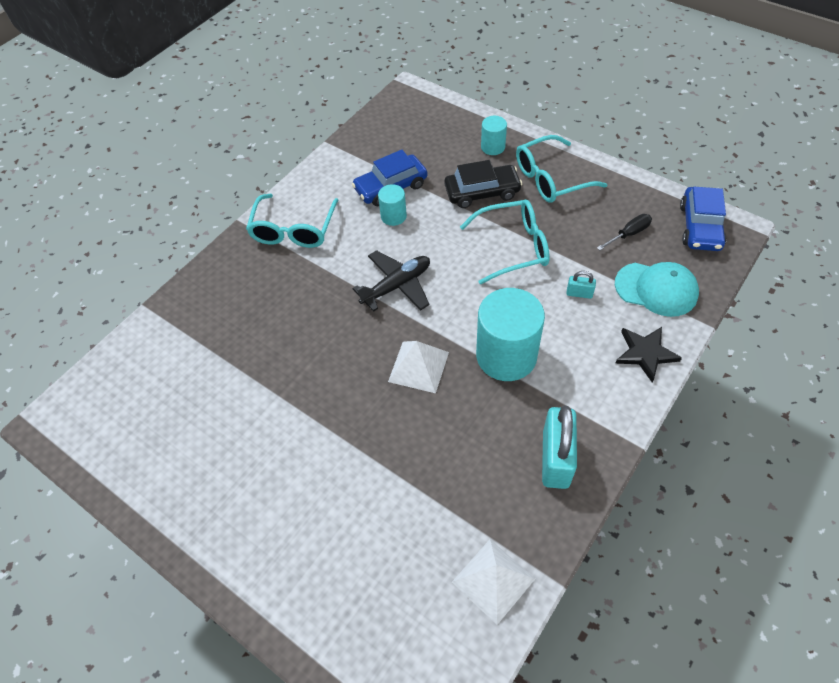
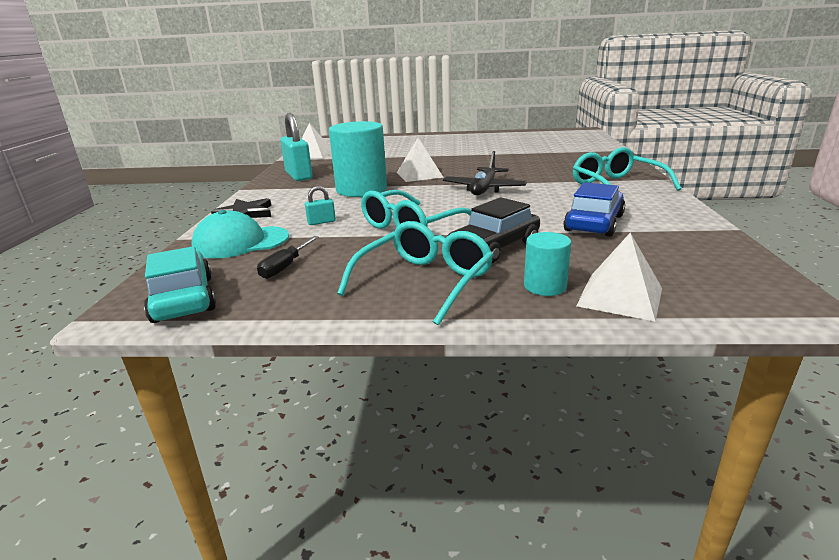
camera: 145 degrees right, 30 degrees down
(393, 216) = (553, 211): turquoise cylinder -> none
(467, 126) = (620, 297): none -> white pyramid
(700, 227) = (183, 299): blue car -> turquoise car

